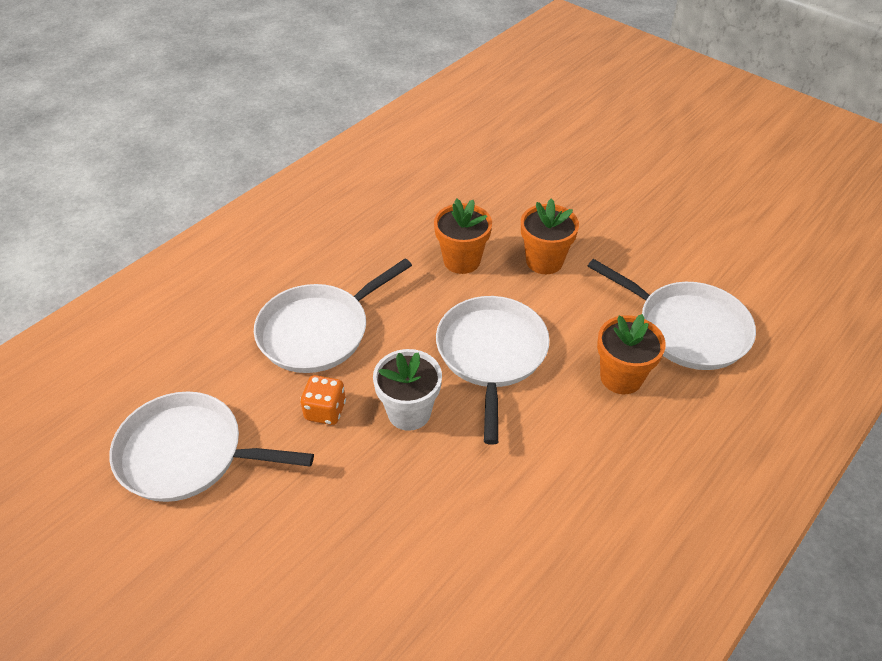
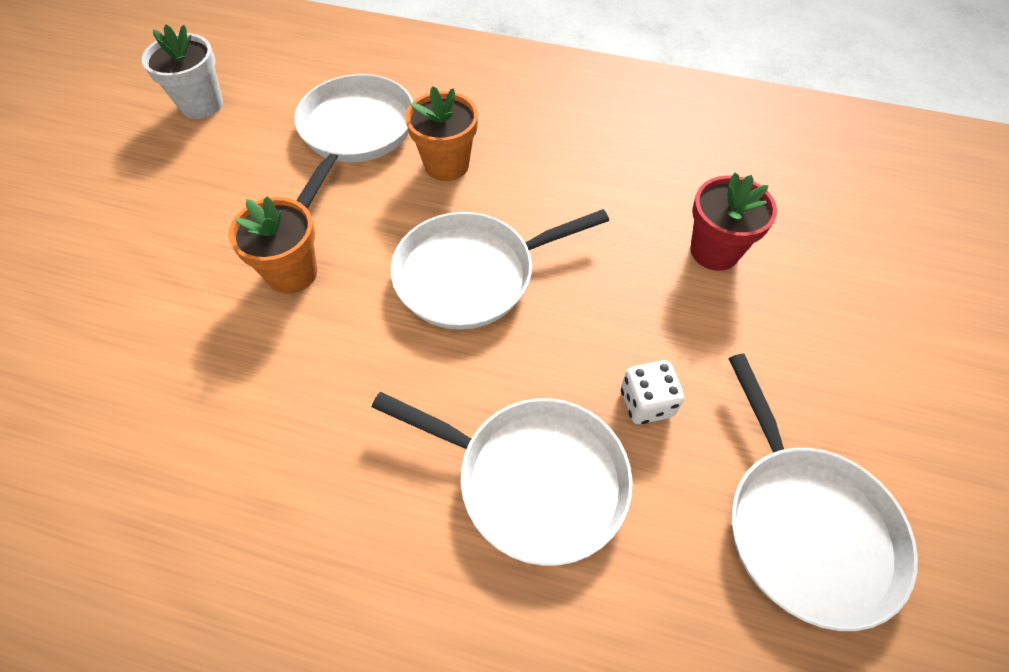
camera: 115 degrees left, 10 degrees up
(325, 411) = (646, 403): orange dice -> white dice
(409, 412) = (595, 319): white flower pot -> white flower pot (202, 104)
(425, 534) = (714, 251): none -> red flower pot
(461, 260) = (323, 362): orange flower pot -> none

